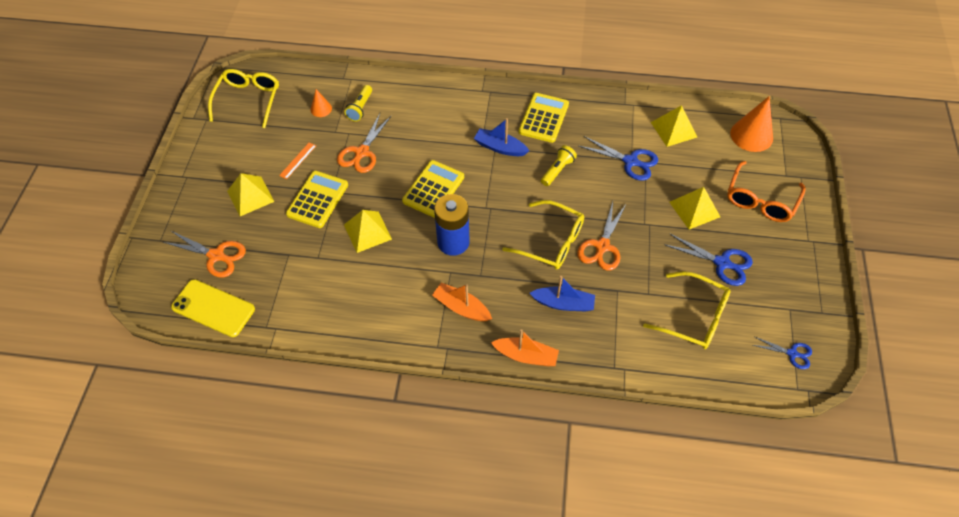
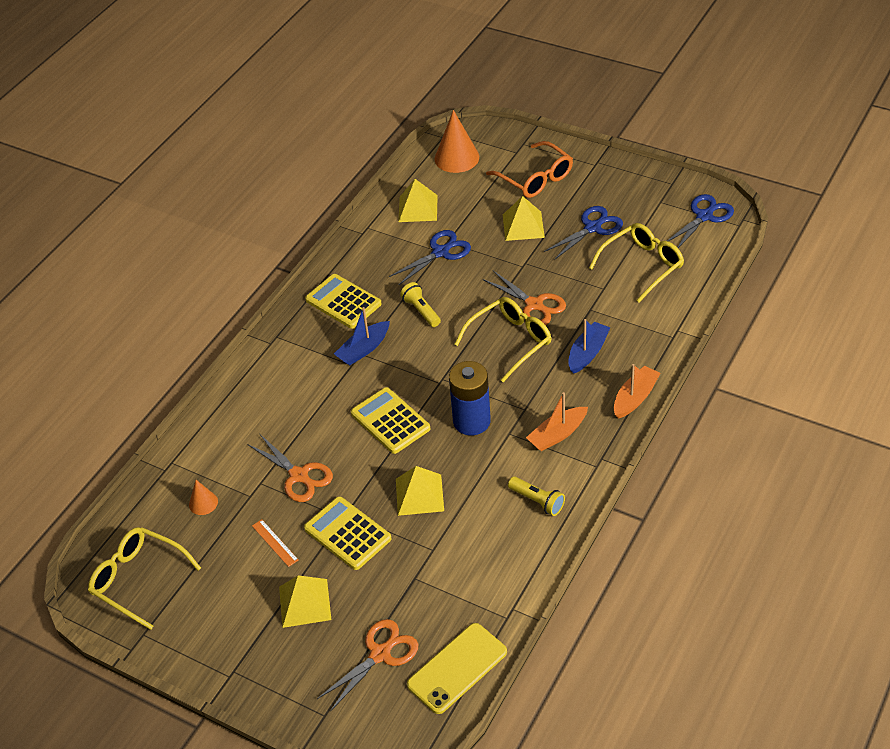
camera: 65 degrees left, 10 degrees down
(360, 108) = (227, 463): yellow flashlight -> yellow flashlight (537, 501)
(792, 353) = (704, 216): blue scissors -> blue scissors, size x1.60

